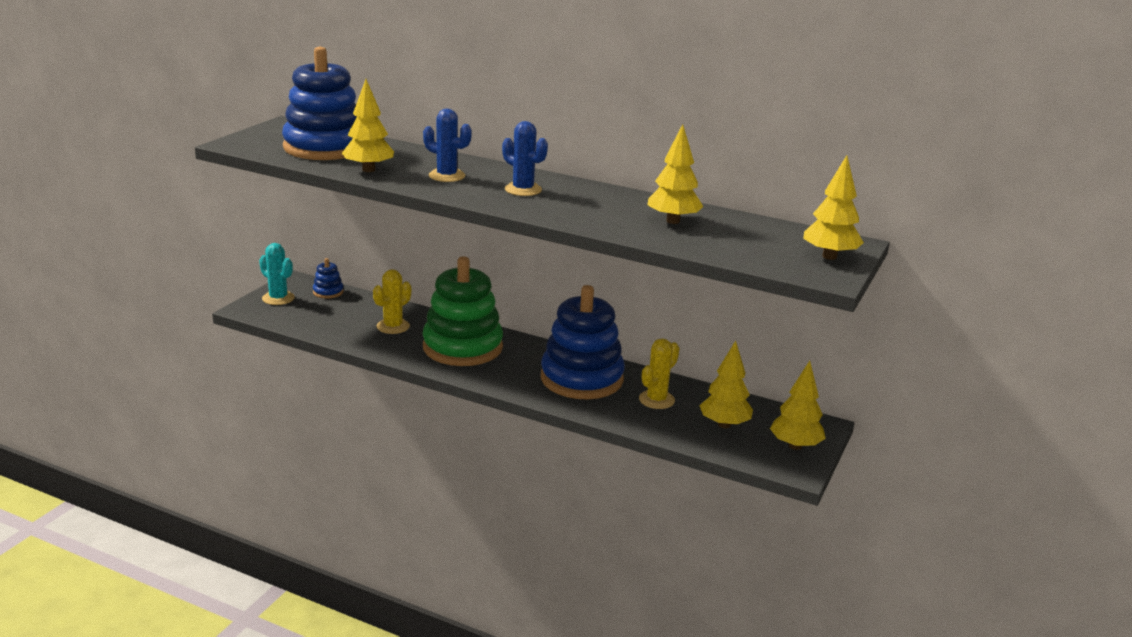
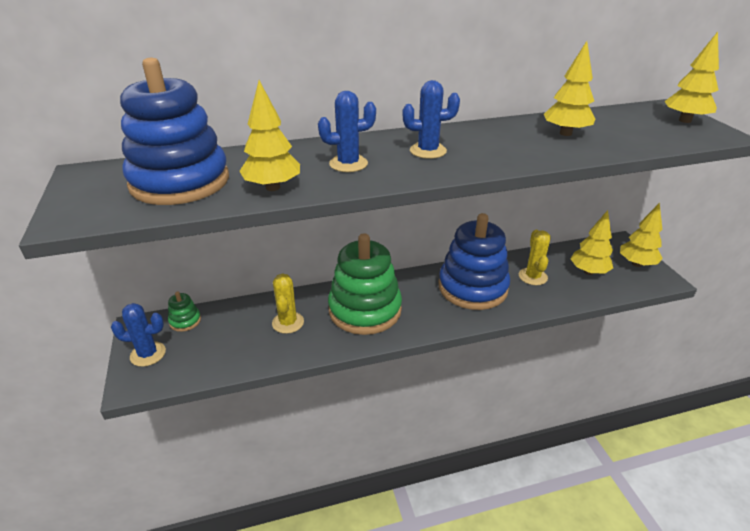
camera: 40 degrees left, 10 degrees up
(278, 298) = (148, 354): turquoise cactus -> blue cactus
(328, 292) = (185, 321): blue stacking toy -> green stacking toy

